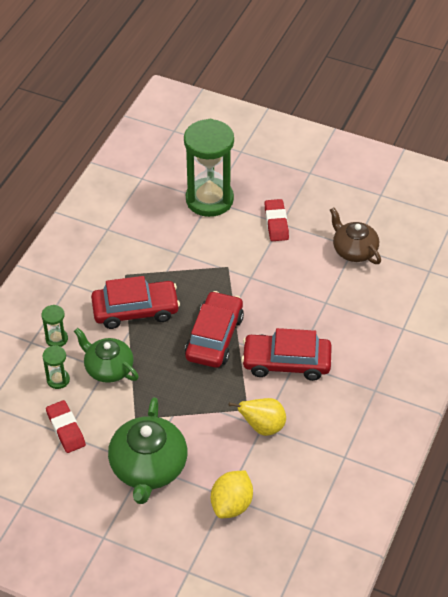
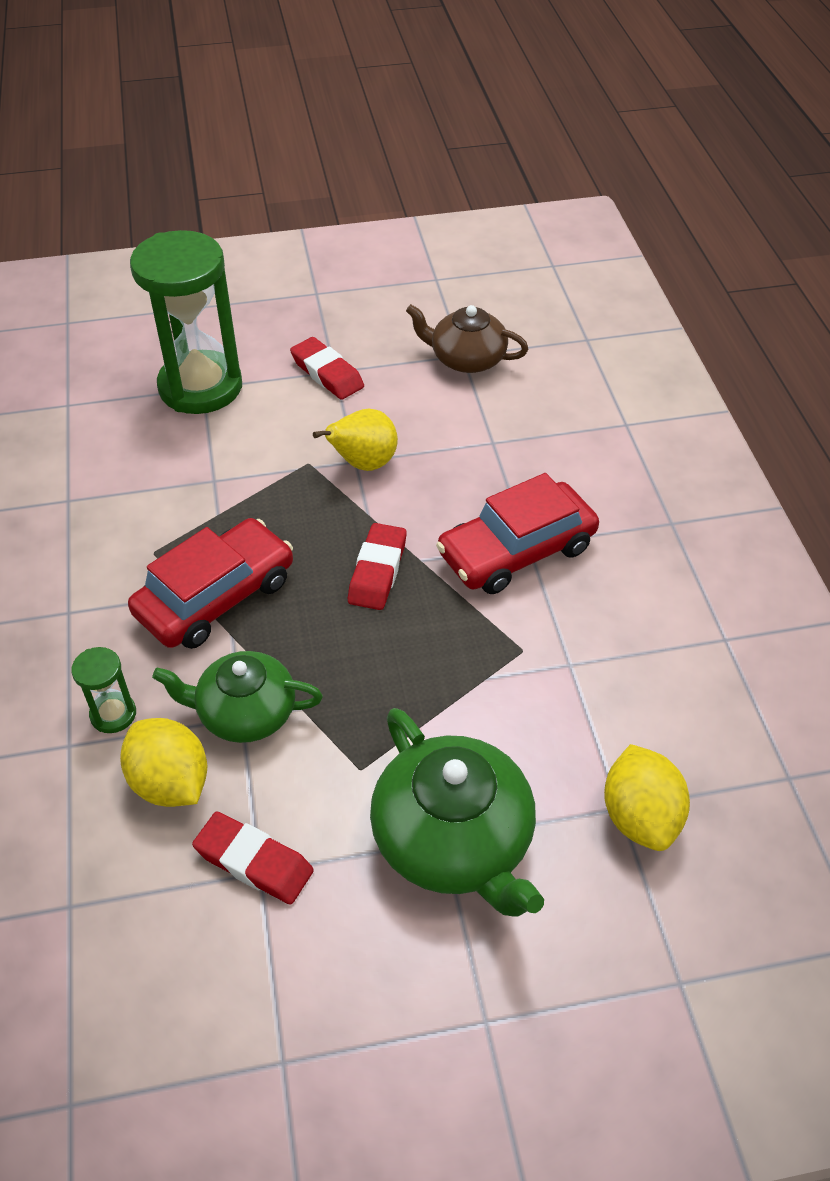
camera: 35 degrees left, 0 degrees up
(58, 380) = (170, 782): green hourglass -> yellow lemon
(214, 337) = (377, 571): red car -> red eraser
(263, 427) = (571, 664): yellow pear -> yellow pear (363, 464)

